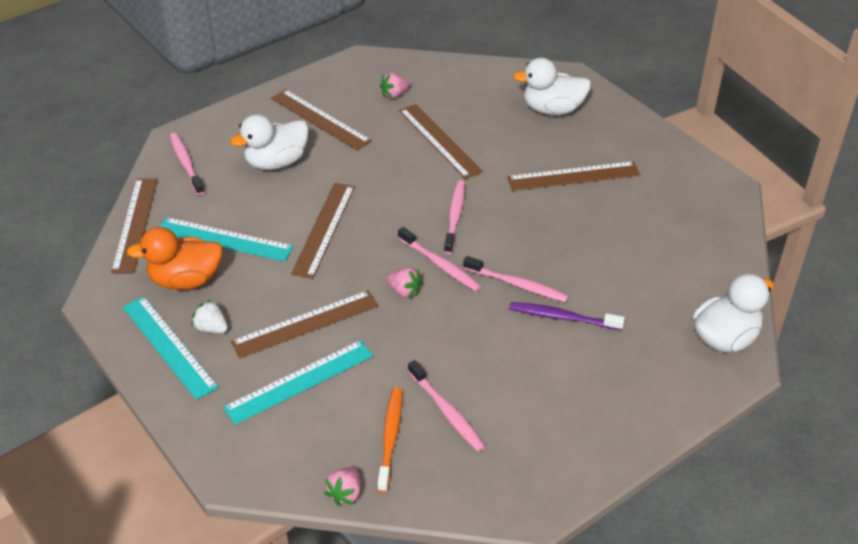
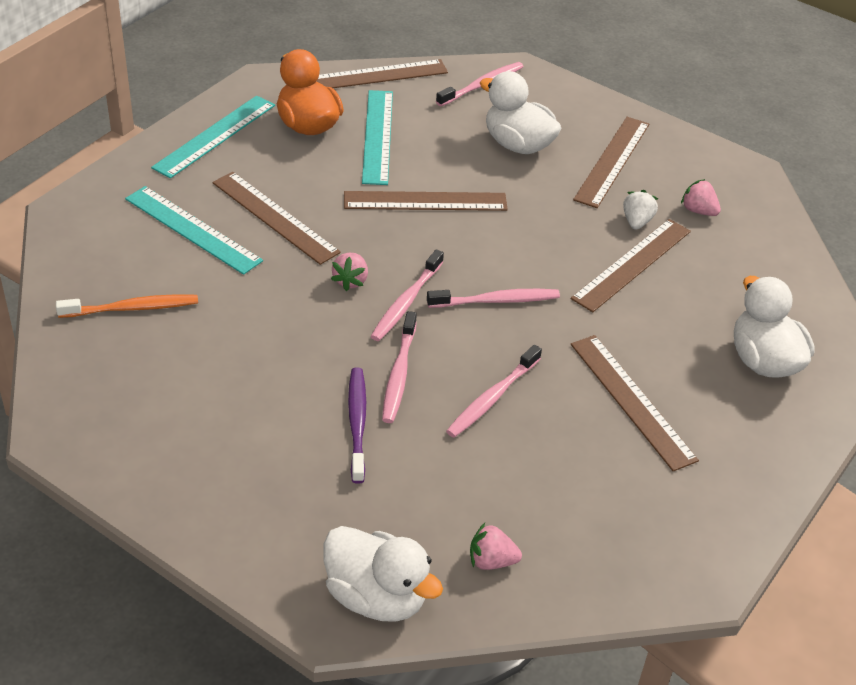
camera: 70 degrees right, 0 degrees up
(211, 328) = (247, 156): white strawberry -> white strawberry (637, 221)
(345, 493) = (53, 290): pink strawberry -> pink strawberry (491, 561)
(447, 411) = (178, 345): pink toothbrush -> pink toothbrush (492, 398)

